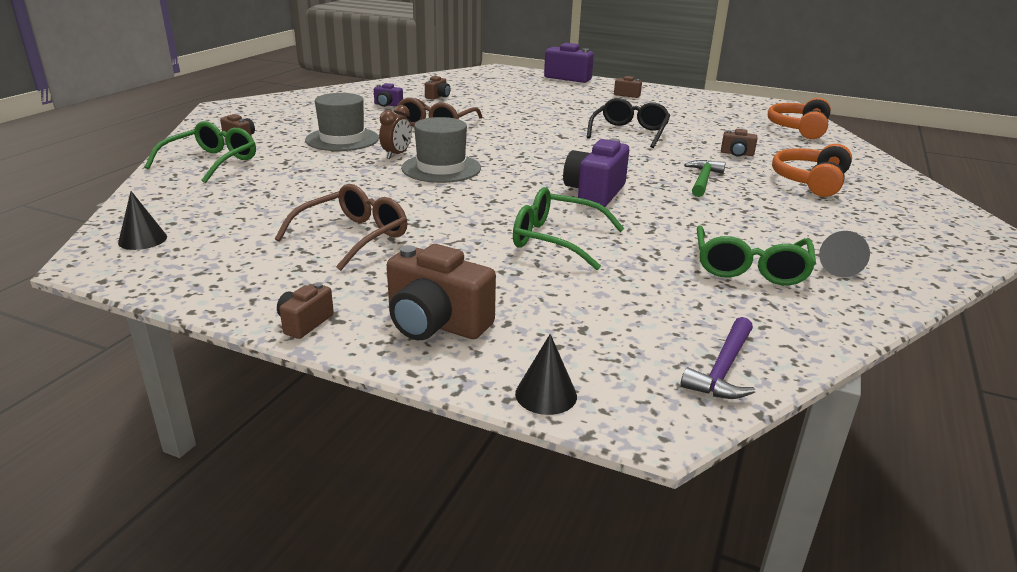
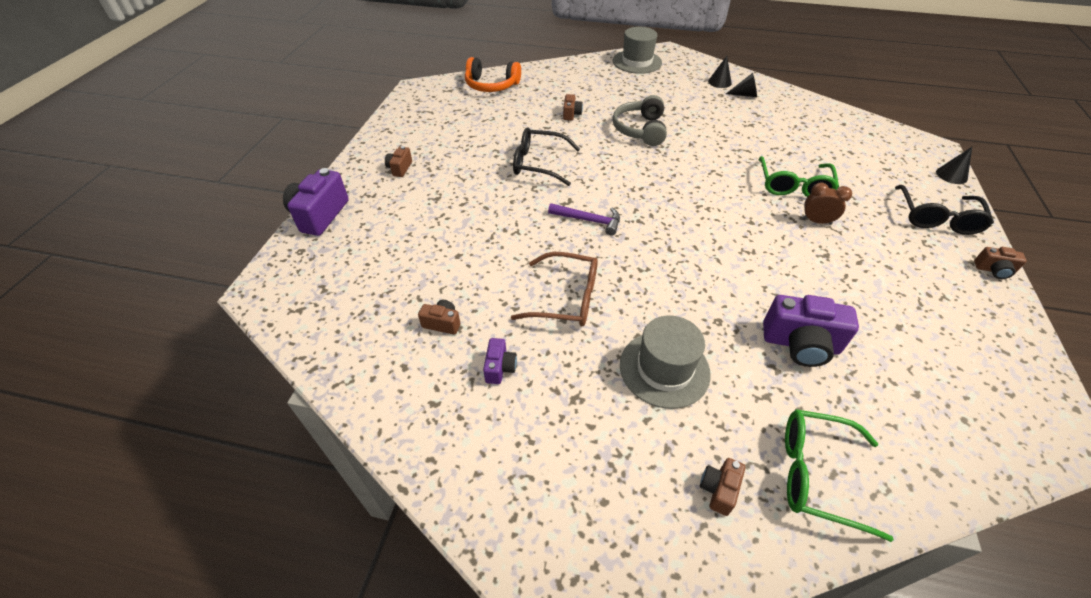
camera: 100 degrees left, 20 degrees up
(142, 239) = (1009, 423): black cone -> black cone (719, 82)
(353, 237) = (876, 283): brown glasses -> none
(396, 155) = (686, 305): brown clock -> brown clock (816, 221)
(436, 324) = (937, 218): brown camera -> black glasses
(441, 168) = (703, 265): grey hat -> grey hat (637, 62)
(595, 193) = (699, 175): purple camera -> purple camera (800, 344)
(703, 180) = (640, 130): green hammer -> grey headphones
(723, 369) = (879, 130): purple hammer -> purple hammer (589, 220)
(750, 267) = (769, 119): green glasses -> none
(810, 181) = (615, 91): orange headphones -> none

